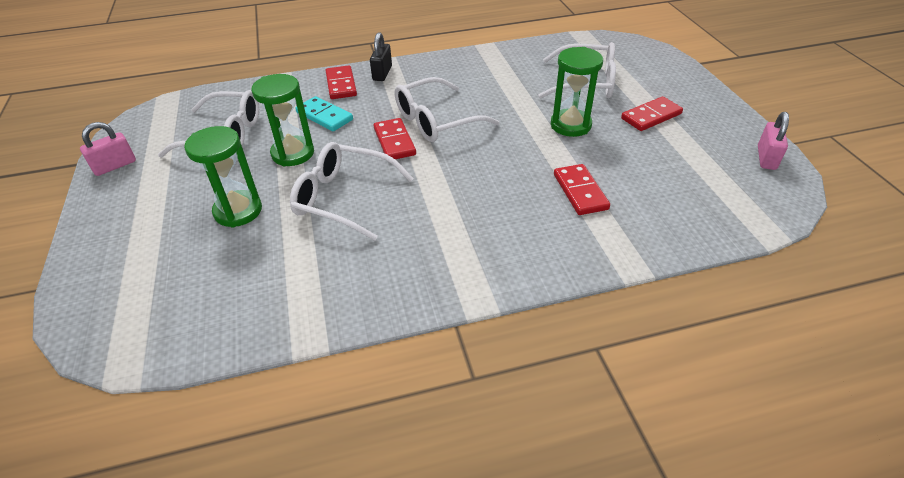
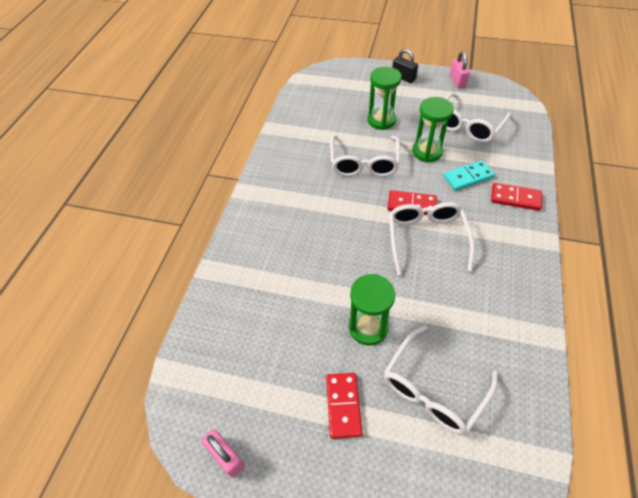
camera: 120 degrees right, 10 degrees up
(343, 198) = (364, 163): white glasses -> white glasses turned 135 degrees clockwise
(382, 73) = (525, 230): black padlock -> black padlock (403, 77)
(580, 192) = (286, 283): red domino -> none

